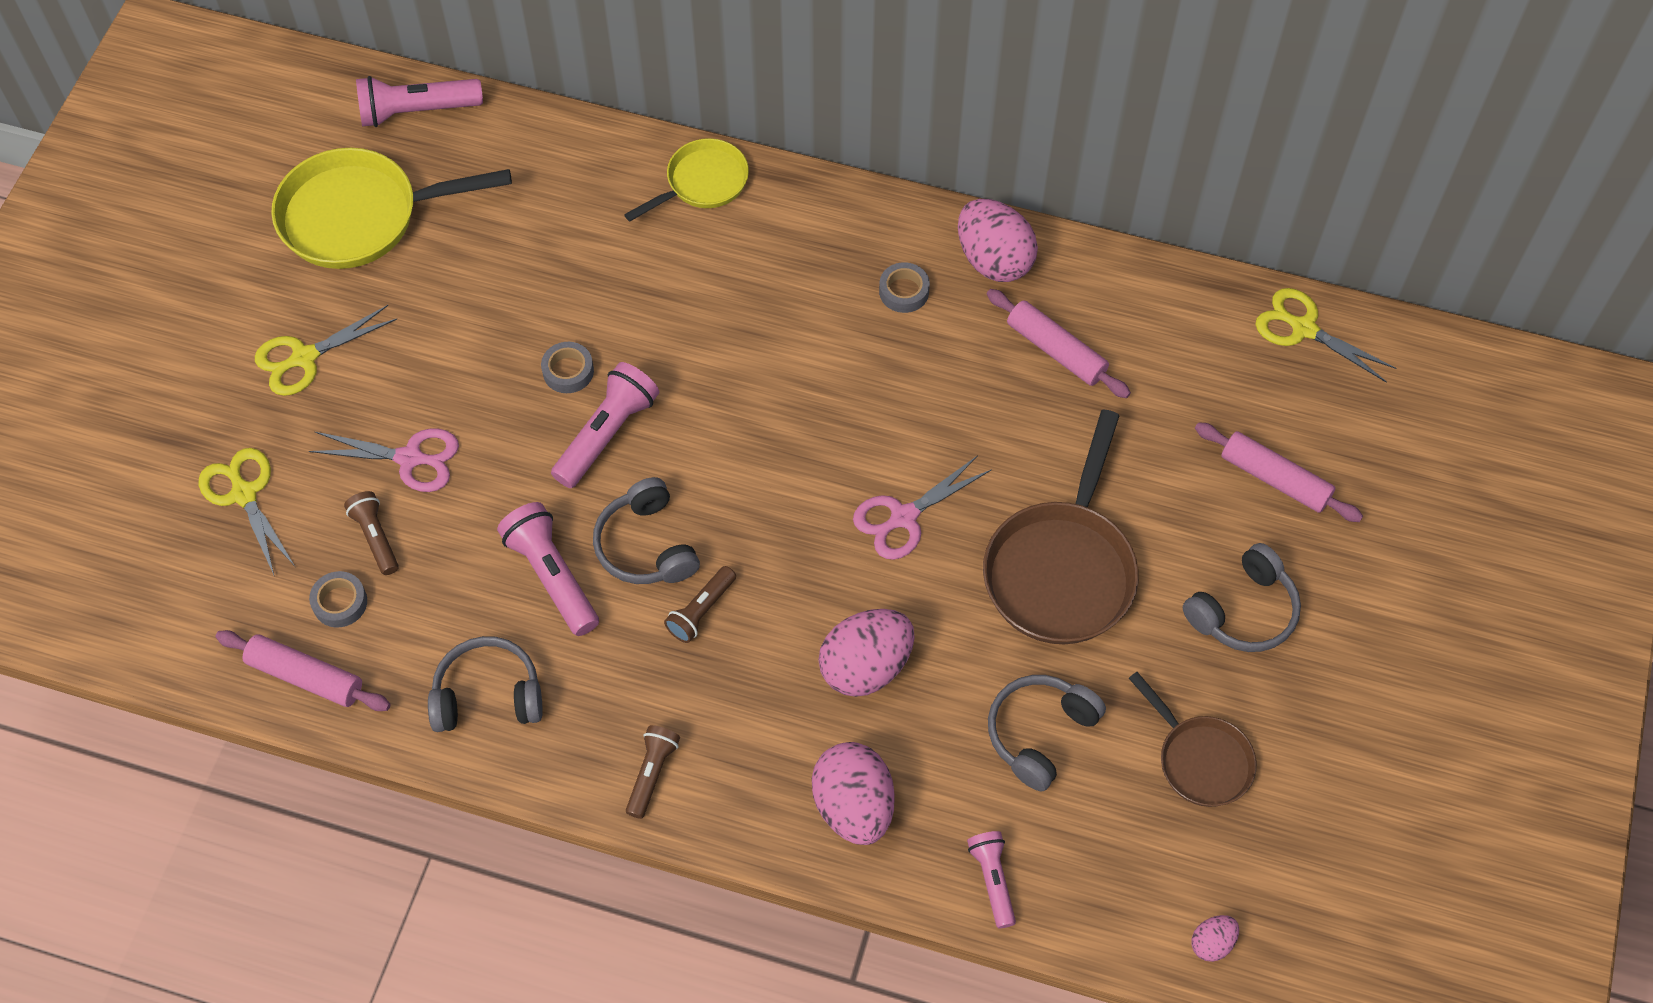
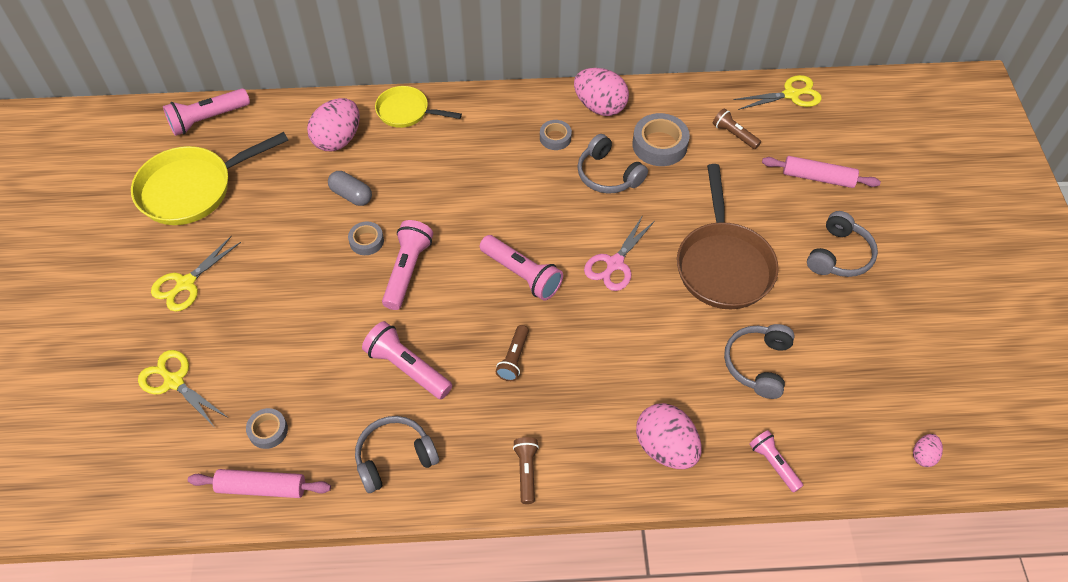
camera: 20 degrees left, 5 degrees down
(376, 538) = (277, 381): brown flashlight -> brown flashlight (734, 135)
(410, 458) = (282, 324): pink scissors -> none
(573, 293) = (351, 195): none -> grey capsule
(646, 546) = (461, 330): grey headphones -> grey headphones (608, 175)
(702, 183) = (406, 112): yellow pan -> yellow pan turned 105 degrees counterclockwise
(764, 491) = (522, 274): none -> pink flashlight
(865, 667) = (633, 359): pink egg -> pink egg (338, 139)
(1056, 351) = (659, 145): pink rolling pin -> grey tape
(1200, 760) = (859, 348): brown pan -> none
(1303, 328) = (791, 94): yellow scissors -> yellow scissors turned 150 degrees clockwise

